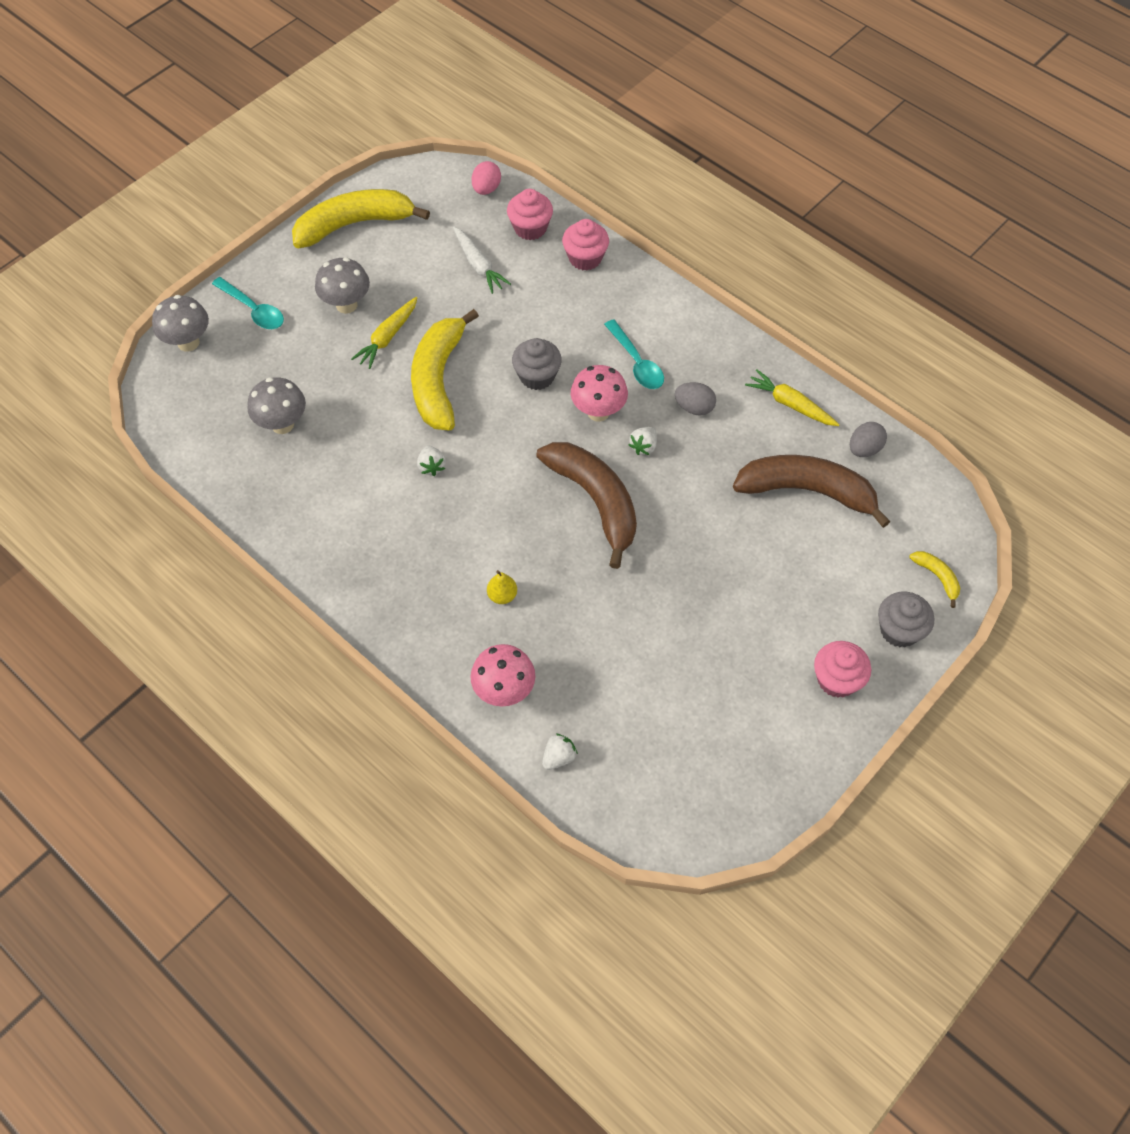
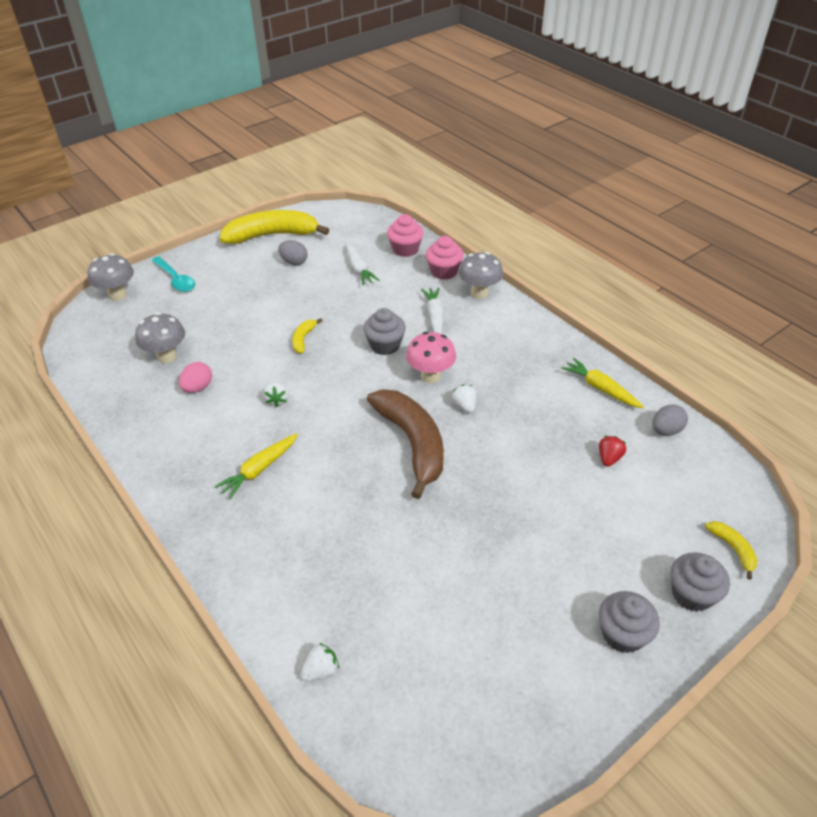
camera: 10 degrees right, 15 degrees down
(346, 305) = (248, 283): grey mushroom -> grey mushroom (479, 293)
(387, 337) = (272, 307): yellow carrot -> yellow carrot (259, 469)
(438, 379) = (303, 339): yellow banana -> yellow banana, size x0.43
(486, 189) = (378, 223): pink egg -> pink egg (198, 388)
(502, 595) = (308, 510): yellow pear -> none
(504, 691) = (285, 596): pink mushroom -> none
(587, 328) = (434, 317): none -> white carrot
(636, 362) = (471, 344): turquoise spoon -> none
(643, 446) = (464, 406): white strawberry -> white strawberry turned 120 degrees clockwise
(694, 408) = (514, 382): grey egg -> grey egg (294, 262)
(807, 491) = (609, 458): brown banana -> red strawberry
(837, 679) = (622, 634): pink cupcake -> grey cupcake

